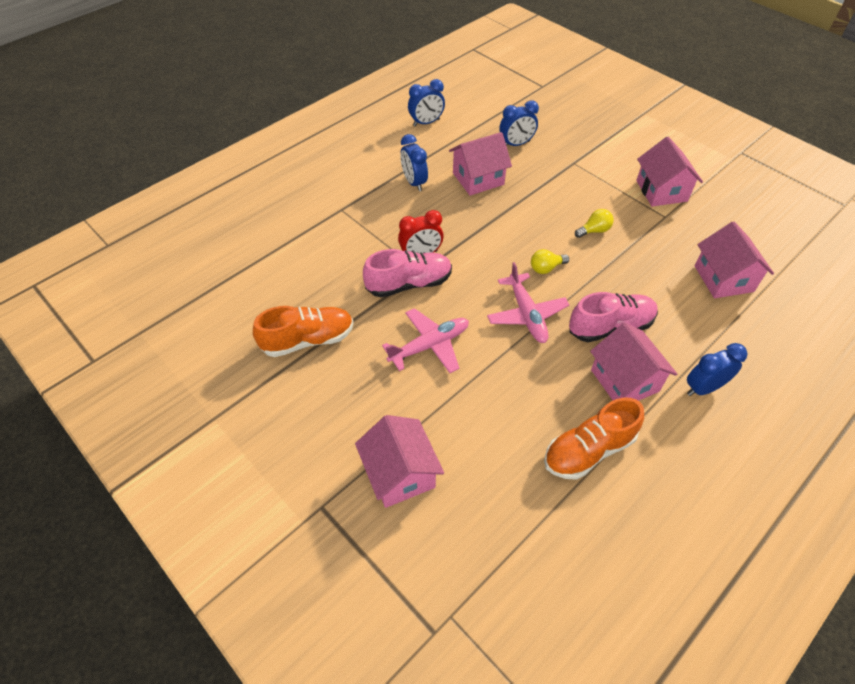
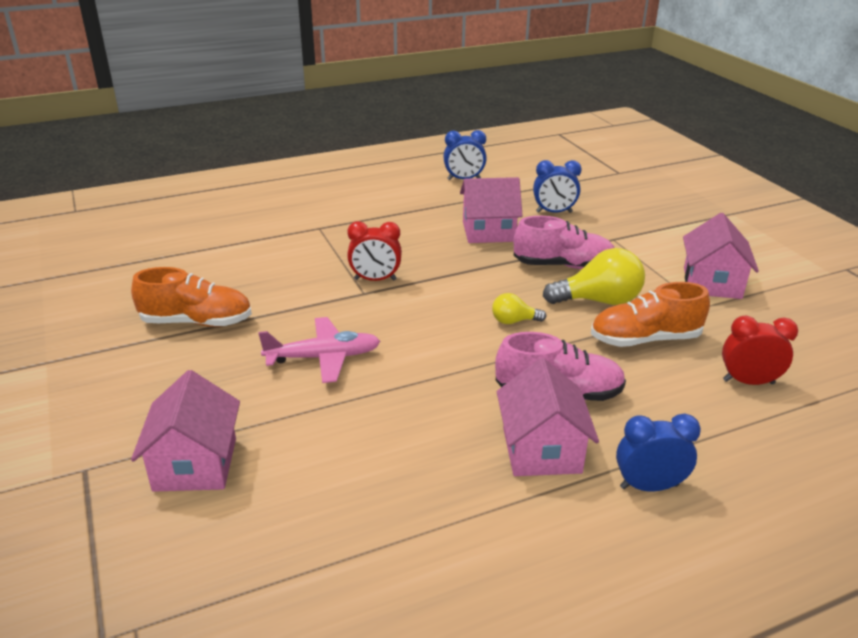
camera: 20 degrees right, 20 degrees down
(409, 284) = (342, 300): pink shoe -> pink shoe (563, 265)
(414, 182) = (414, 222): blue clock -> none
(526, 314) = (459, 357): pink plane -> none
(588, 450) = (443, 508): orange shoe -> orange shoe (645, 339)
(594, 230) = (599, 301): yellow light bulb -> yellow light bulb, size x1.88
(723, 278) = (748, 382): pink house -> red clock

